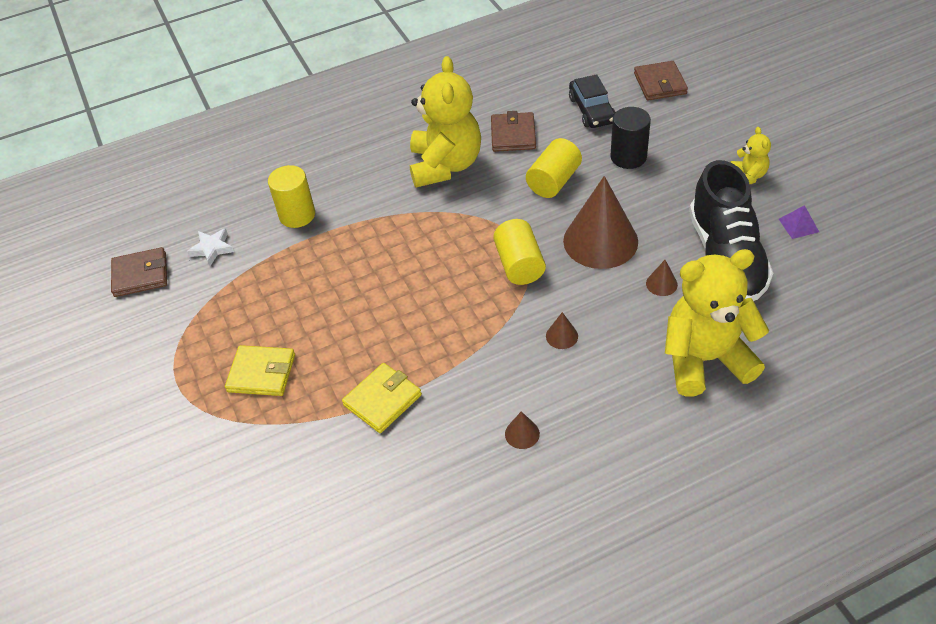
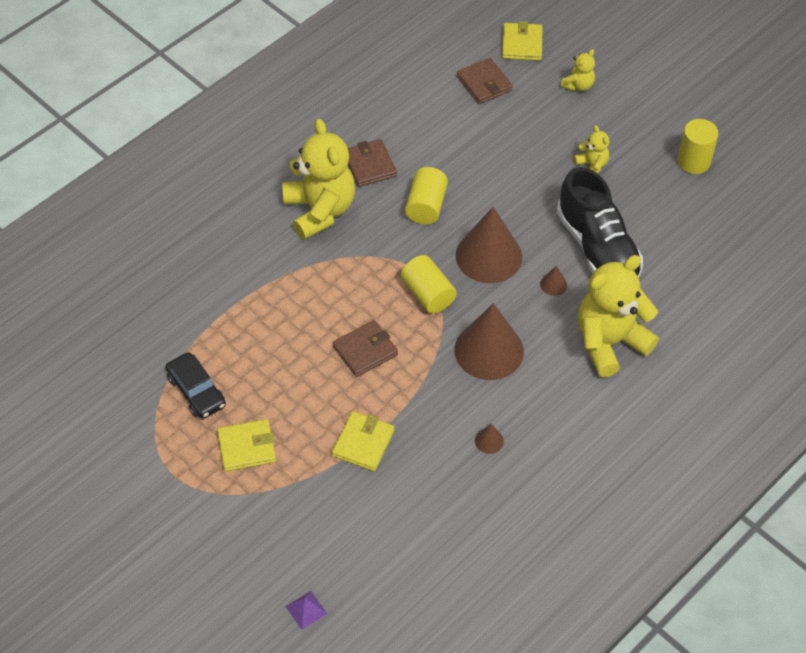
camera: 25 degrees left, 5 degrees up
(140, 275) = (81, 385): brown wallet -> brown wallet (365, 350)
(212, 249) = (137, 344): white star -> none
(297, 215) = (202, 291): yellow cylinder -> yellow cylinder (694, 161)
(562, 336) = (489, 350): brown cone -> brown cone, size x2.49
(592, 110) = (432, 124): black car -> black car (196, 391)
(628, 157) = (483, 167): black cylinder -> none
(712, 56) = (522, 44): none -> yellow wallet
(759, 100) = (578, 85): none -> yellow teddy bear
(798, 225) = (646, 205): purple pyramid -> purple pyramid (306, 610)

